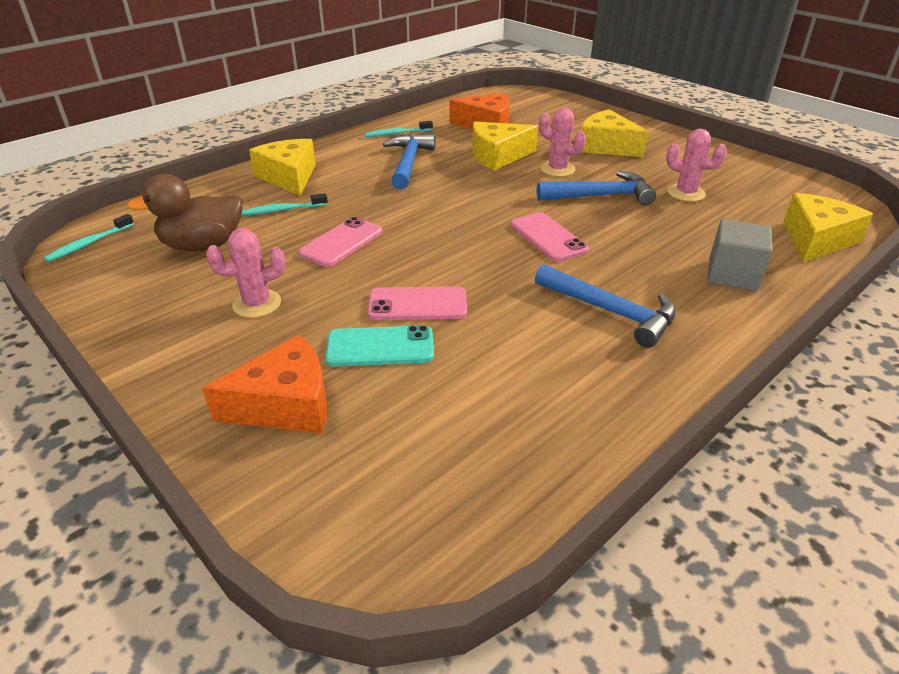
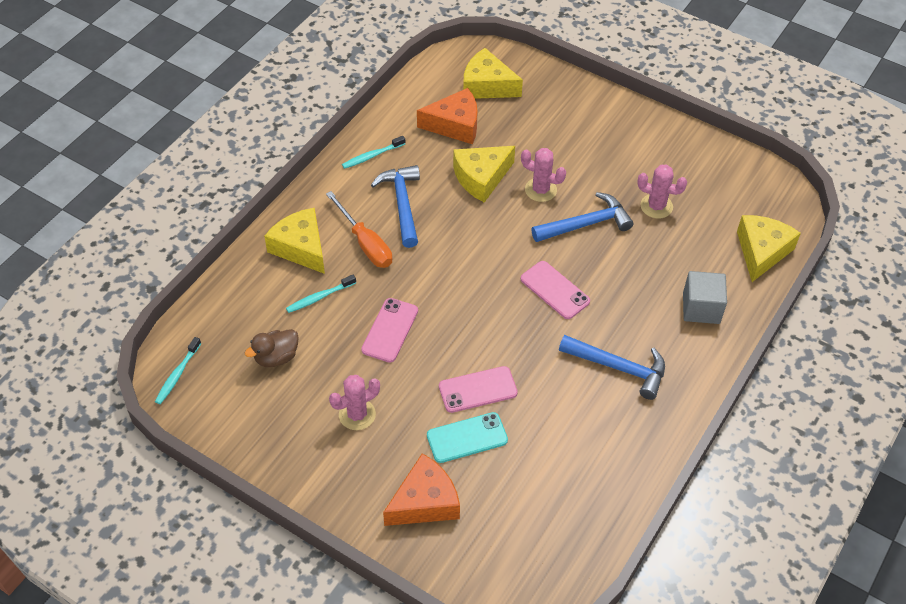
camera: 15 degrees left, 15 degrees up
(203, 245) = (276, 357): brown duck -> brown duck, size x0.66
(355, 181) = (365, 243): none -> orange screwdriver
(606, 146) = (576, 143): yellow cheese -> yellow cheese (487, 86)

